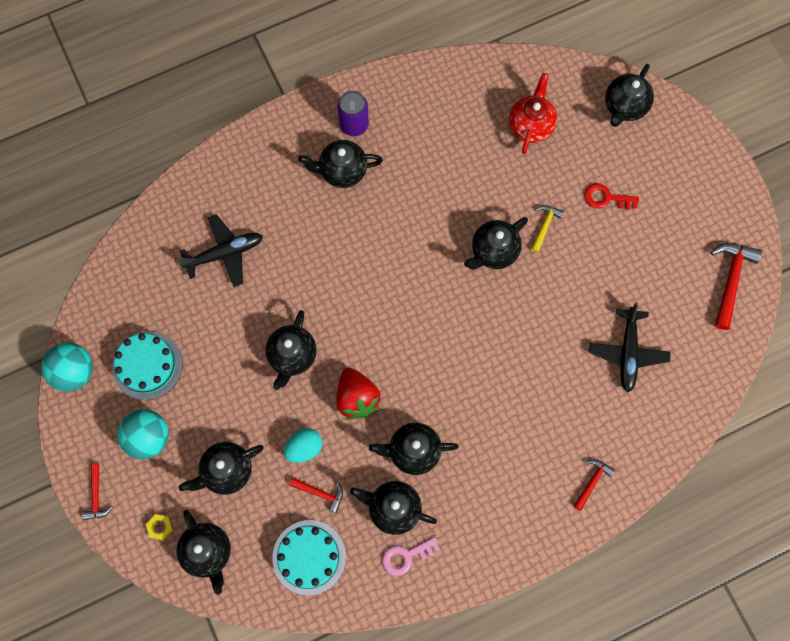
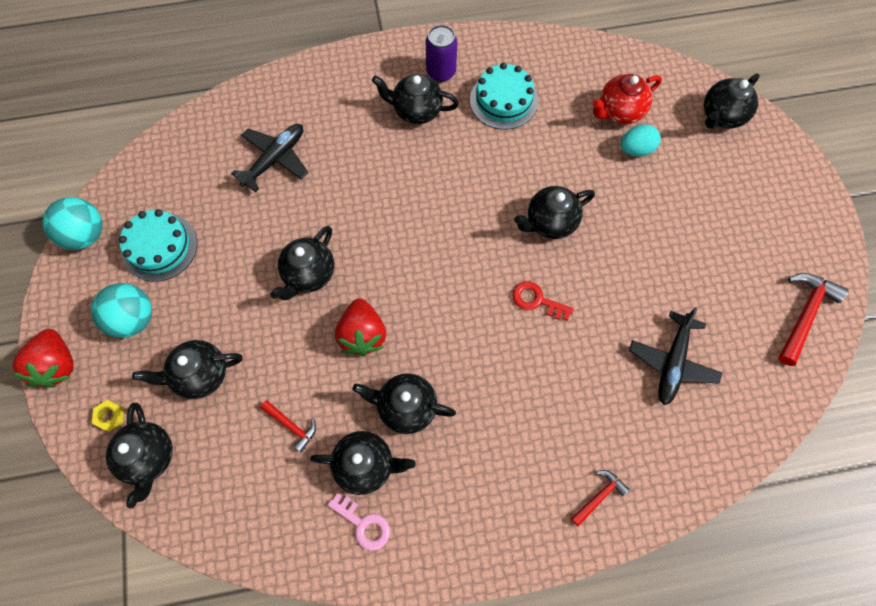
camera: 15 degrees right, 5 degrees down
(96, 496) = (58, 365): red hammer -> red strawberry
(225, 253) = (275, 159): black plane -> black plane turned 45 degrees counterclockwise
(304, 448) = (290, 372): turquoise egg -> turquoise egg (636, 149)
(309, 557) = (256, 494): turquoise cake -> turquoise cake (503, 100)
(393, 508) = (366, 465): black teapot -> black teapot turned 150 degrees clockwise
(406, 556) = (363, 524): pink key -> pink key turned 135 degrees counterclockwise
(530, 125) = (619, 112): red teapot -> red teapot turned 150 degrees counterclockwise
(544, 226) = (610, 210): yellow hammer -> none
(606, 198) = (683, 198): red key -> red key (537, 300)

